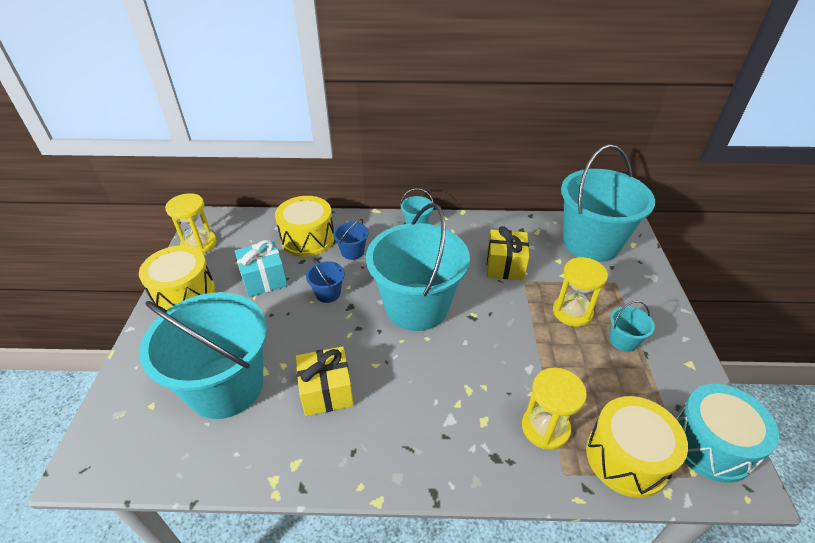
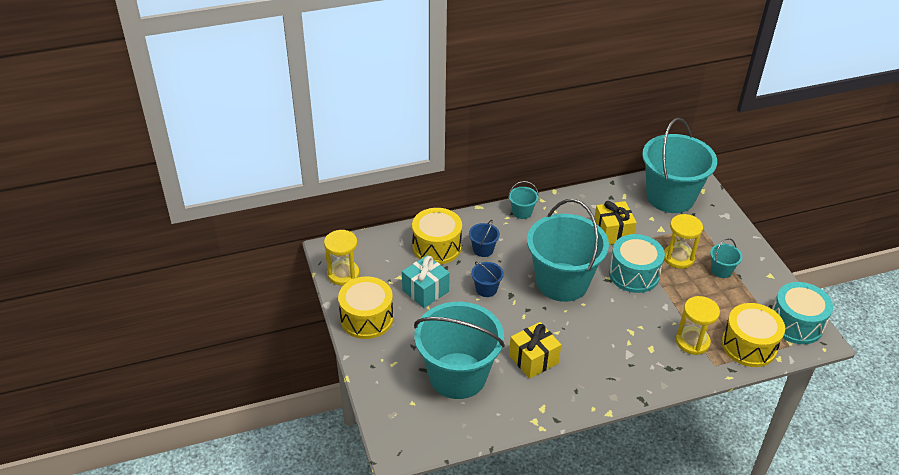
camera: 20 degrees left, 0 degrees up
(507, 318) = (634, 274): none -> turquoise drum

